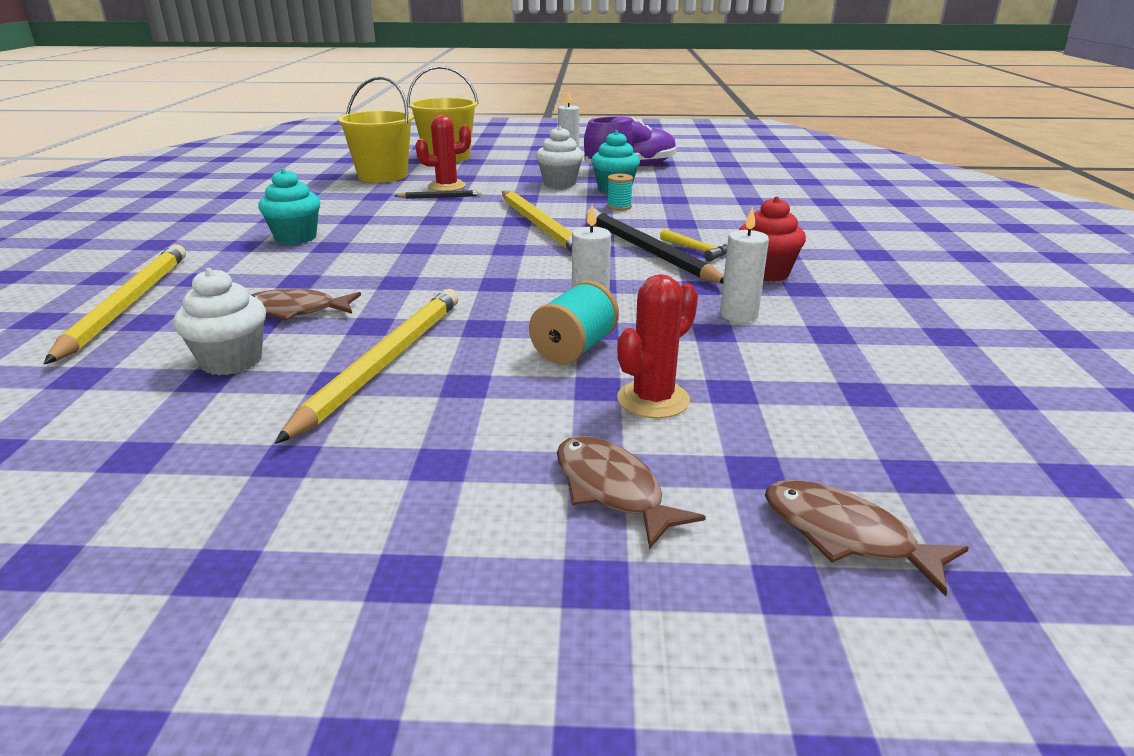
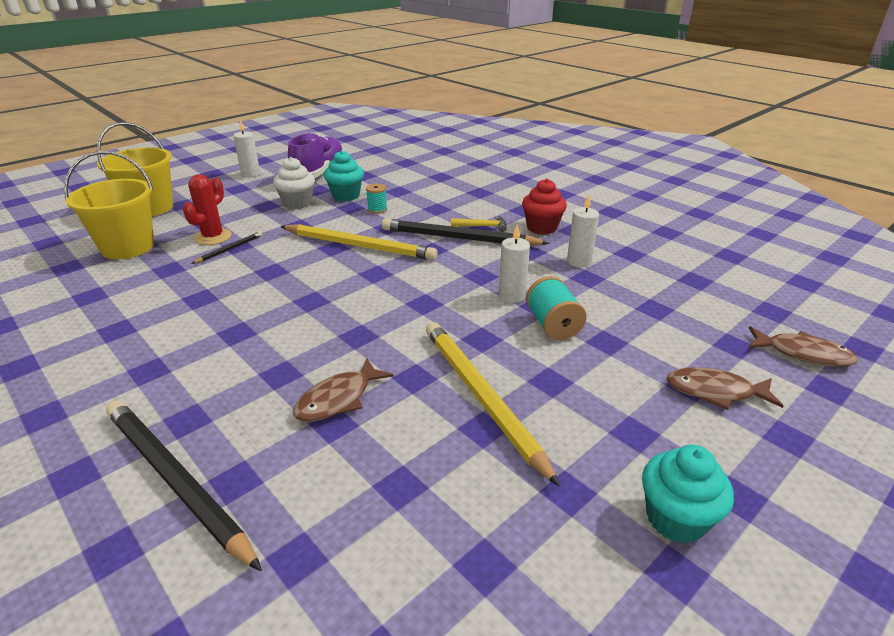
camera: 45 degrees left, 5 degrees up
(127, 304) = (175, 481): yellow pencil -> black pencil
(232, 361) = (386, 462): white cupcake -> none
(295, 238) = (186, 340): turquoise cupcake -> turquoise cupcake (675, 518)
(653, 400) = (640, 333): red cactus -> none
(845, 535) = (803, 354): brown fish -> brown fish turned 150 degrees counterclockwise

